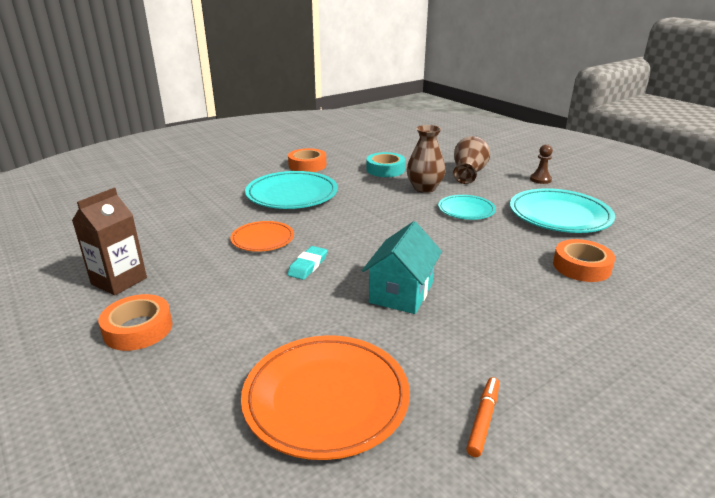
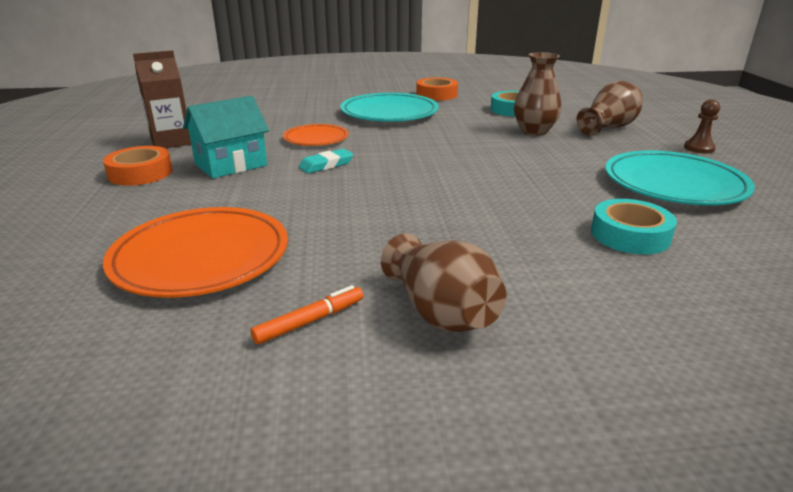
camera: 30 degrees right, 0 degrees up
(401, 293) = (382, 204): turquoise house -> turquoise house (231, 165)
(466, 210) = (555, 157): turquoise plate -> none
(552, 373) = (441, 312): none -> brown vase
(581, 267) = (630, 235): orange tape -> turquoise tape

